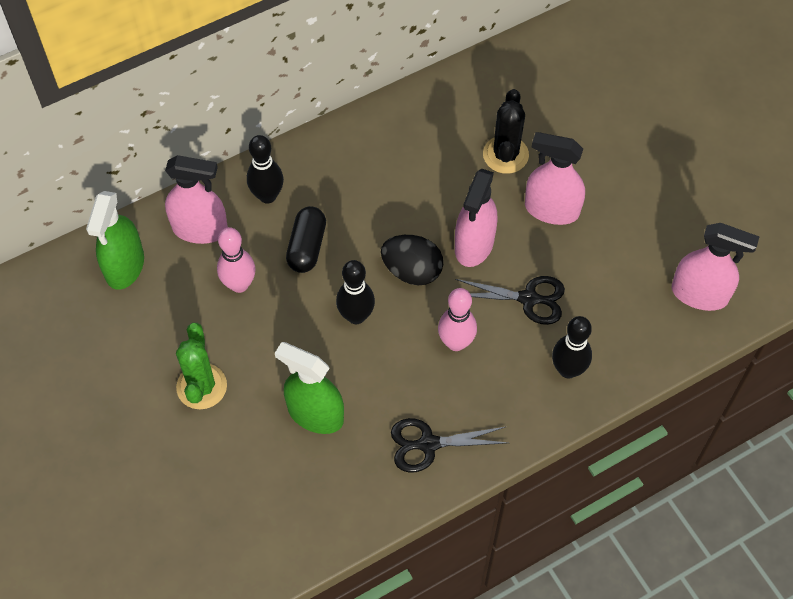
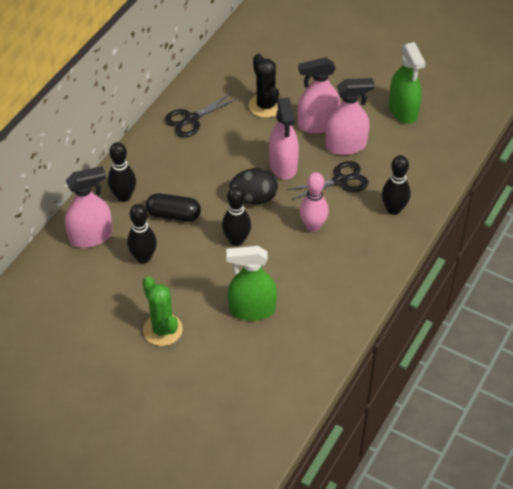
camera: 30 degrees left, 10 degrees down
(125, 266) = (53, 282): green spray bottle -> green spray bottle (403, 111)
(239, 284) = (143, 257): pink bowling pin -> black bowling pin
(307, 247) = (173, 215): black capsule -> black capsule turned 60 degrees counterclockwise
(428, 444) = (338, 292): black scissors -> black scissors (191, 119)
(699, 294) = (441, 132): pink spray bottle -> pink spray bottle (346, 146)

